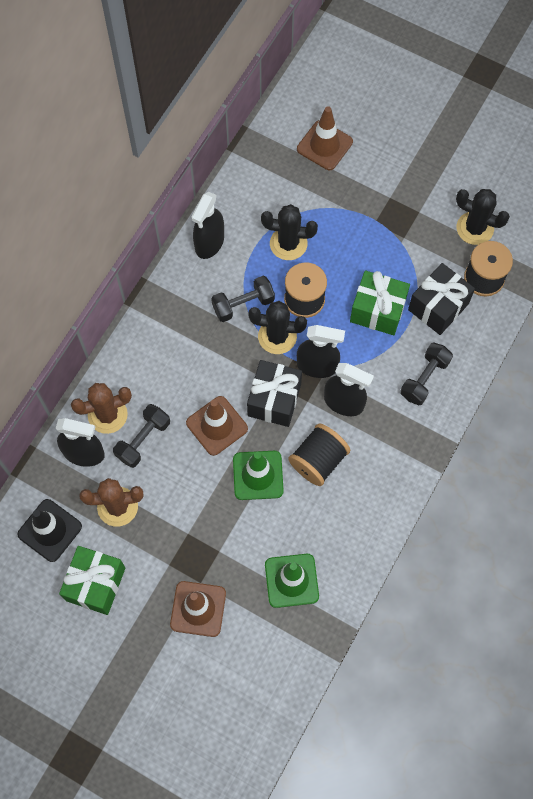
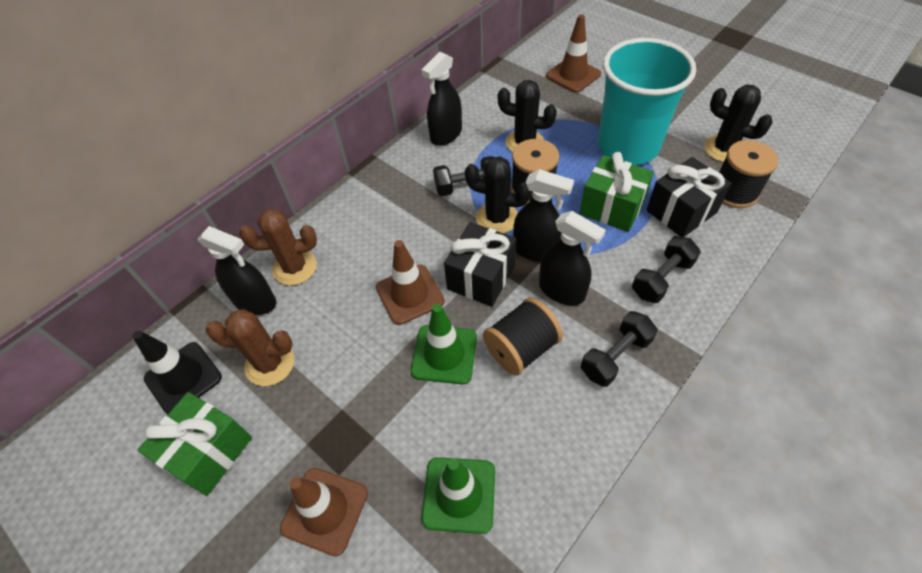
camera: 15 degrees right, 15 degrees down
(143, 440) = (323, 297): black dumbbell -> black dumbbell (615, 356)
(387, 236) = (628, 146): none -> turquoise cup

